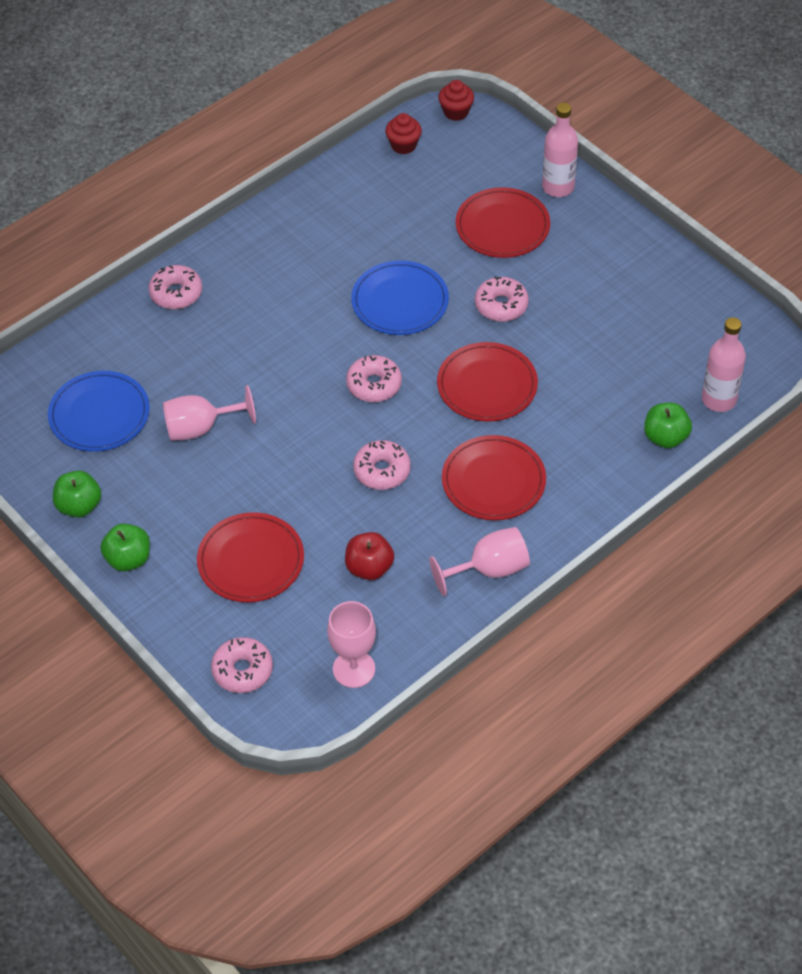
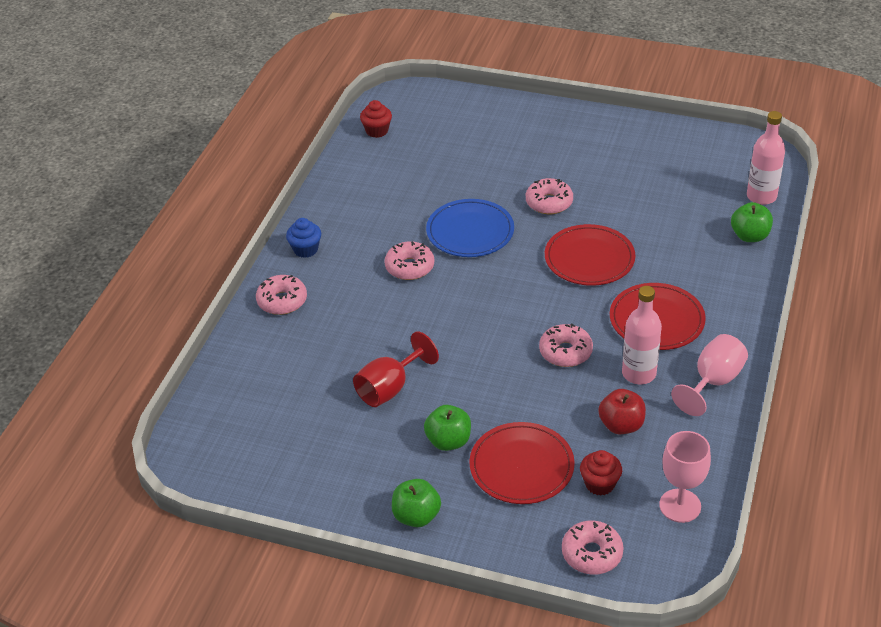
camera: 30 degrees left, 10 degrees down
(79, 506) = (336, 496): green apple -> green apple (448, 441)
(99, 415) = (293, 418): blue plate -> none
(200, 428) = (390, 388): pink goblet -> red goblet
(237, 248) = (305, 249): none -> blue cupcake
(374, 385) = (503, 295): pink donut -> pink donut (409, 267)
(456, 112) = (397, 96): red cupcake -> red cupcake (599, 484)
(502, 226) = (501, 153): red plate -> none
(558, 187) = (517, 113): pink bottle -> pink bottle (639, 373)

